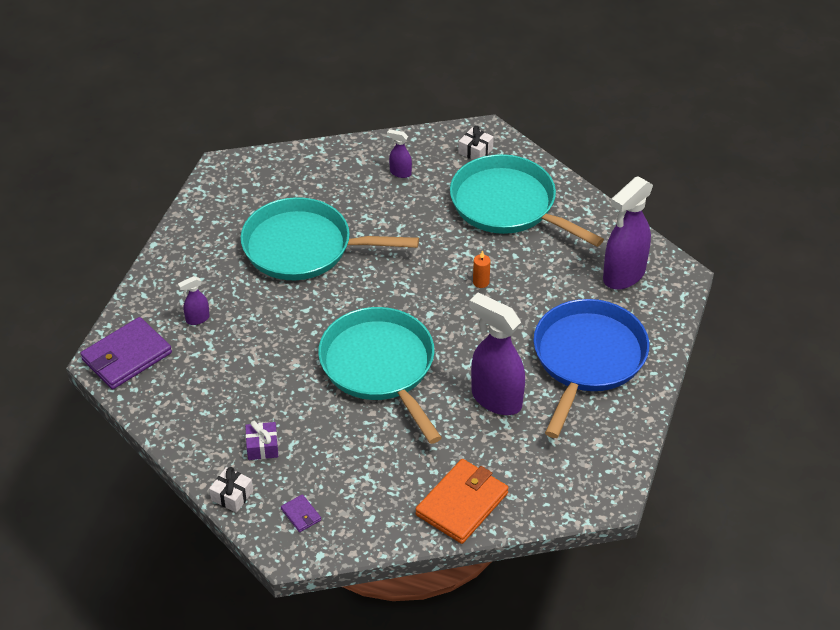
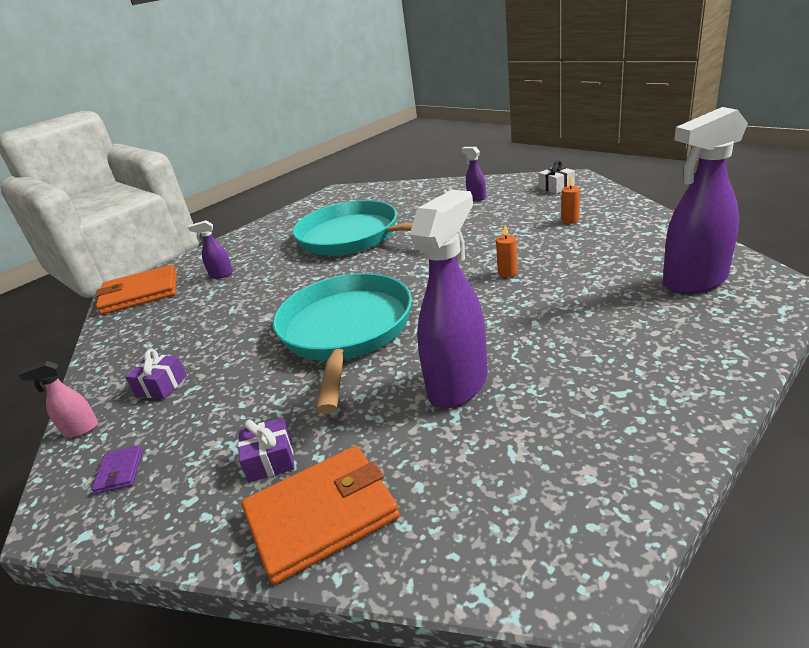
camera: 30 degrees right, 15 degrees down
(126, 356) = (140, 293): purple wallet -> orange wallet
(232, 495) = (80, 429): white gift -> pink spray bottle
(403, 481) = (270, 460): none -> purple gift
(496, 399) = (458, 384): purple spray bottle -> purple spray bottle turned 60 degrees clockwise
(507, 205) = (570, 220): turquoise pan -> orange candle
(587, 358) = (612, 359): blue pan -> none

